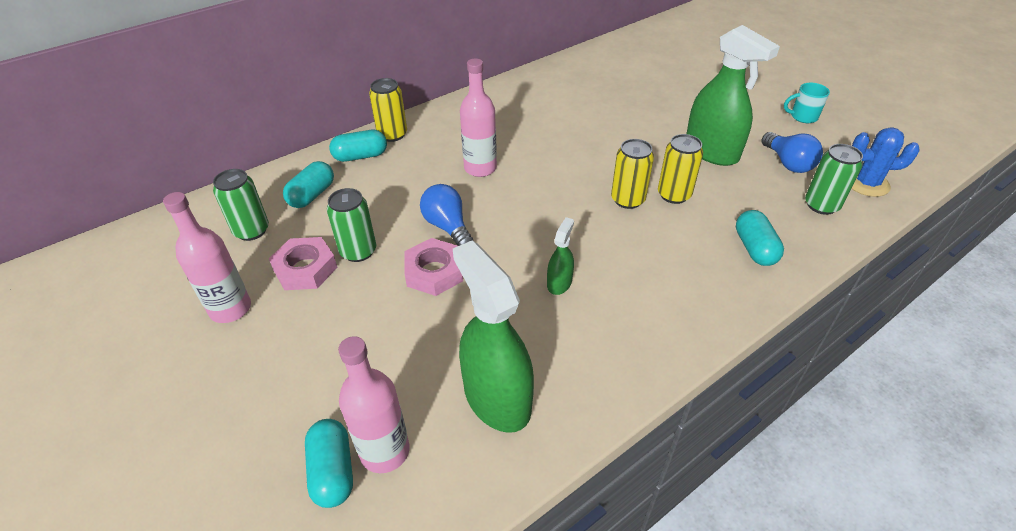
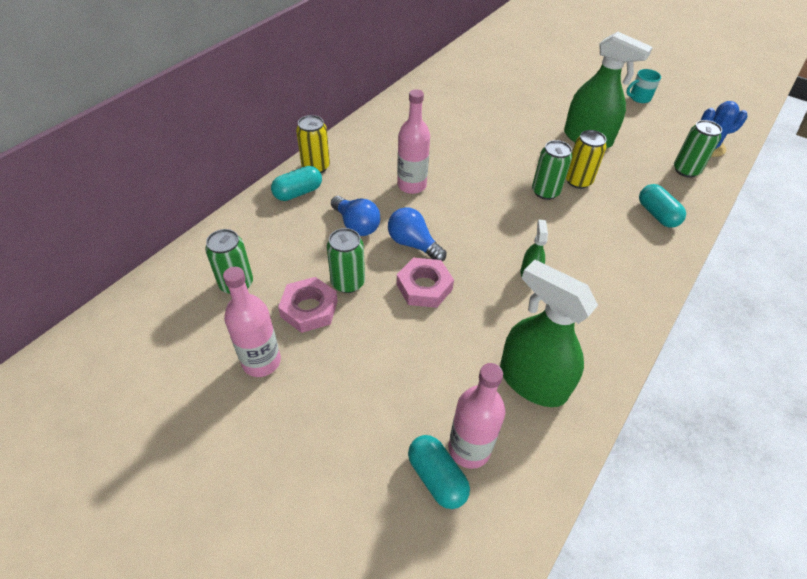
camera: 20 degrees left, 5 degrees up
(312, 195) = (274, 238): turquoise capsule -> none
(627, 200) = (545, 192): yellow can -> green can
(788, 163) = (647, 139): blue light bulb -> blue light bulb (356, 225)

